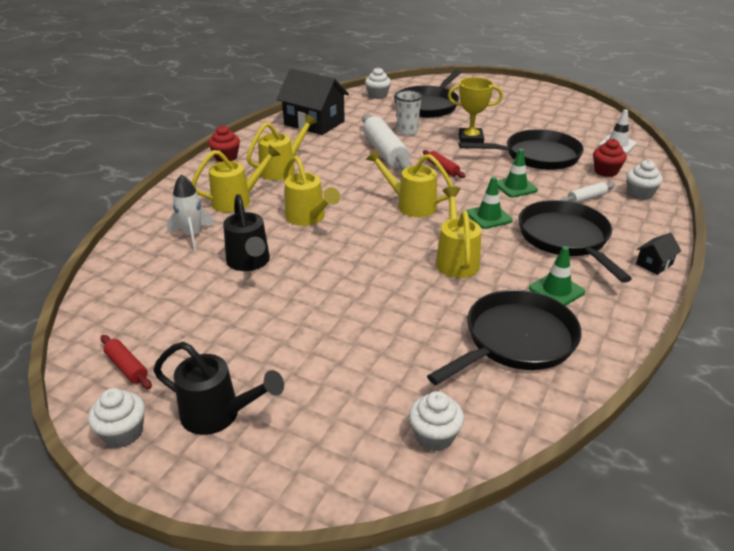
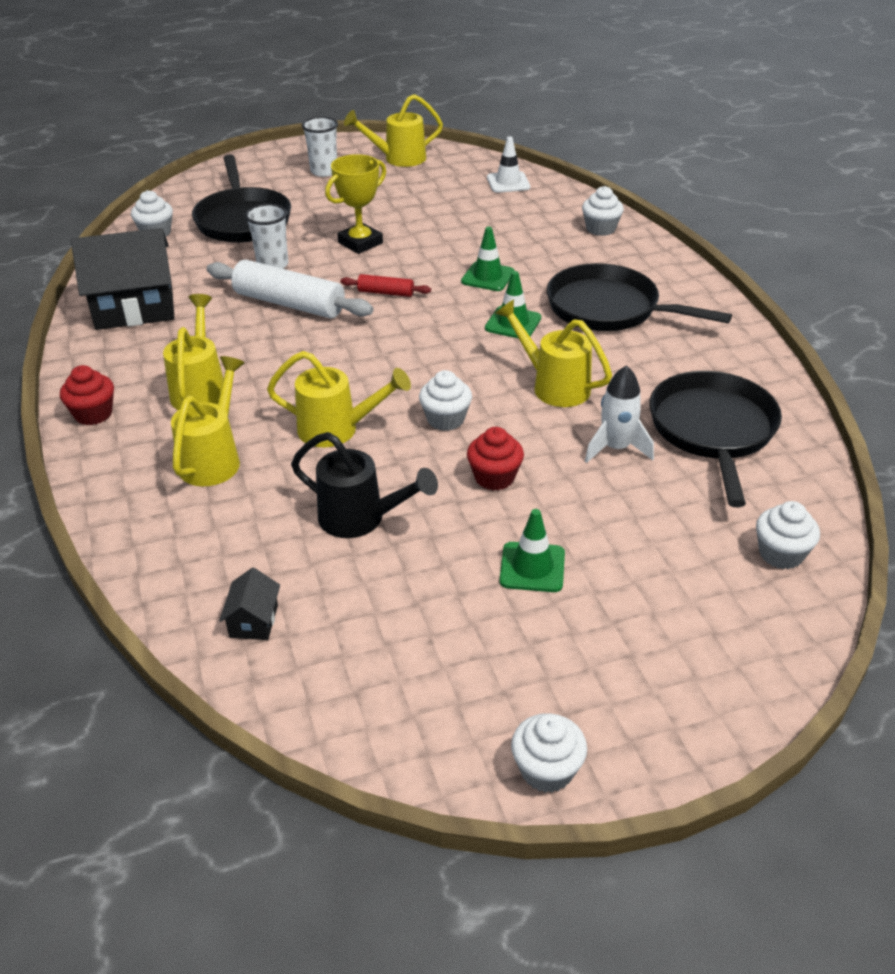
camera: 45 degrees left, 5 degrees up
(127, 367) = (432, 715): red rolling pin -> none
(192, 235) = (235, 533): white rocket -> white rocket (616, 448)
(218, 415) = (599, 679): black watering can -> none
(367, 243) = (445, 419): none -> white cupcake
(411, 205) = (420, 352): yellow watering can -> yellow watering can (398, 159)
(510, 99) = (324, 171): none -> white cup
(537, 156) = (455, 231): black pan -> none
(556, 290) = (674, 364): green traffic cone -> green traffic cone (532, 567)
(586, 198) = (565, 256): white rolling pin -> none
(606, 171) = (540, 218): red cupcake -> red cupcake (494, 477)
(654, 264) = (705, 294): black house -> black house (253, 621)

